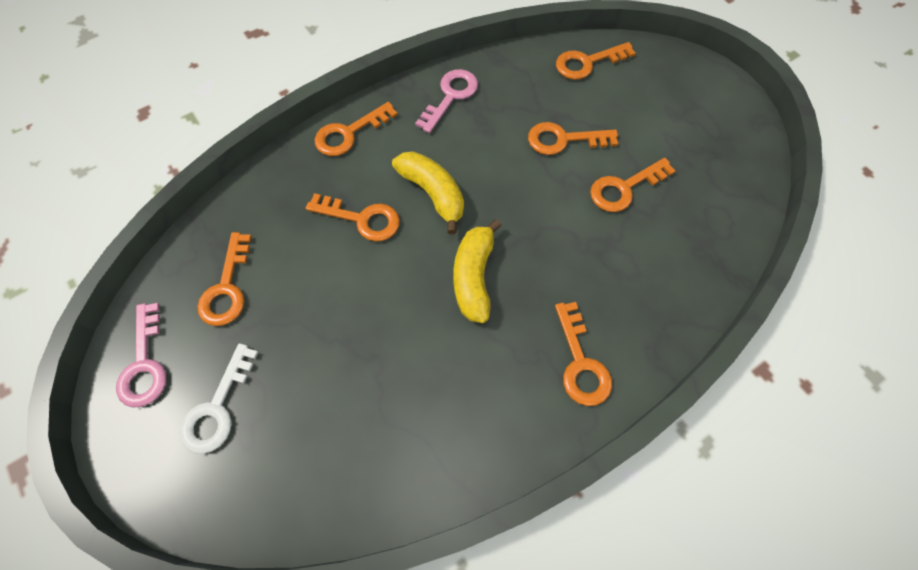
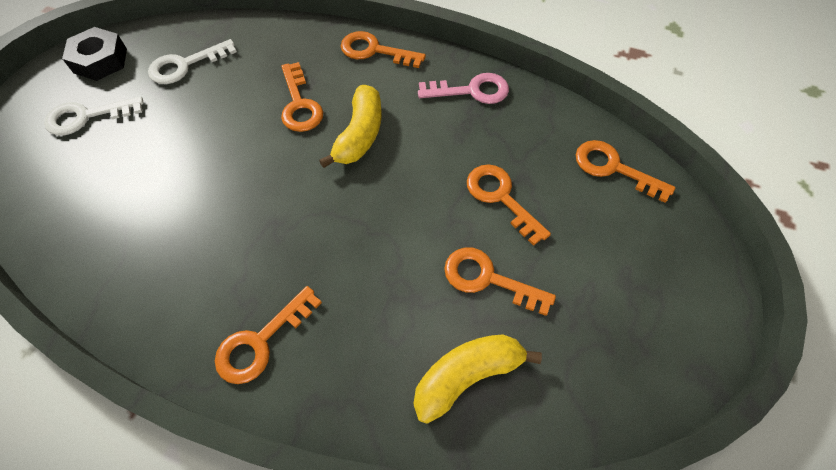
camera: 55 degrees right, 5 degrees down
(144, 364) = (100, 60): pink key -> black nut
(227, 288) = (185, 65): orange key -> white key
(474, 277) = (296, 209): yellow banana -> yellow banana (466, 376)

